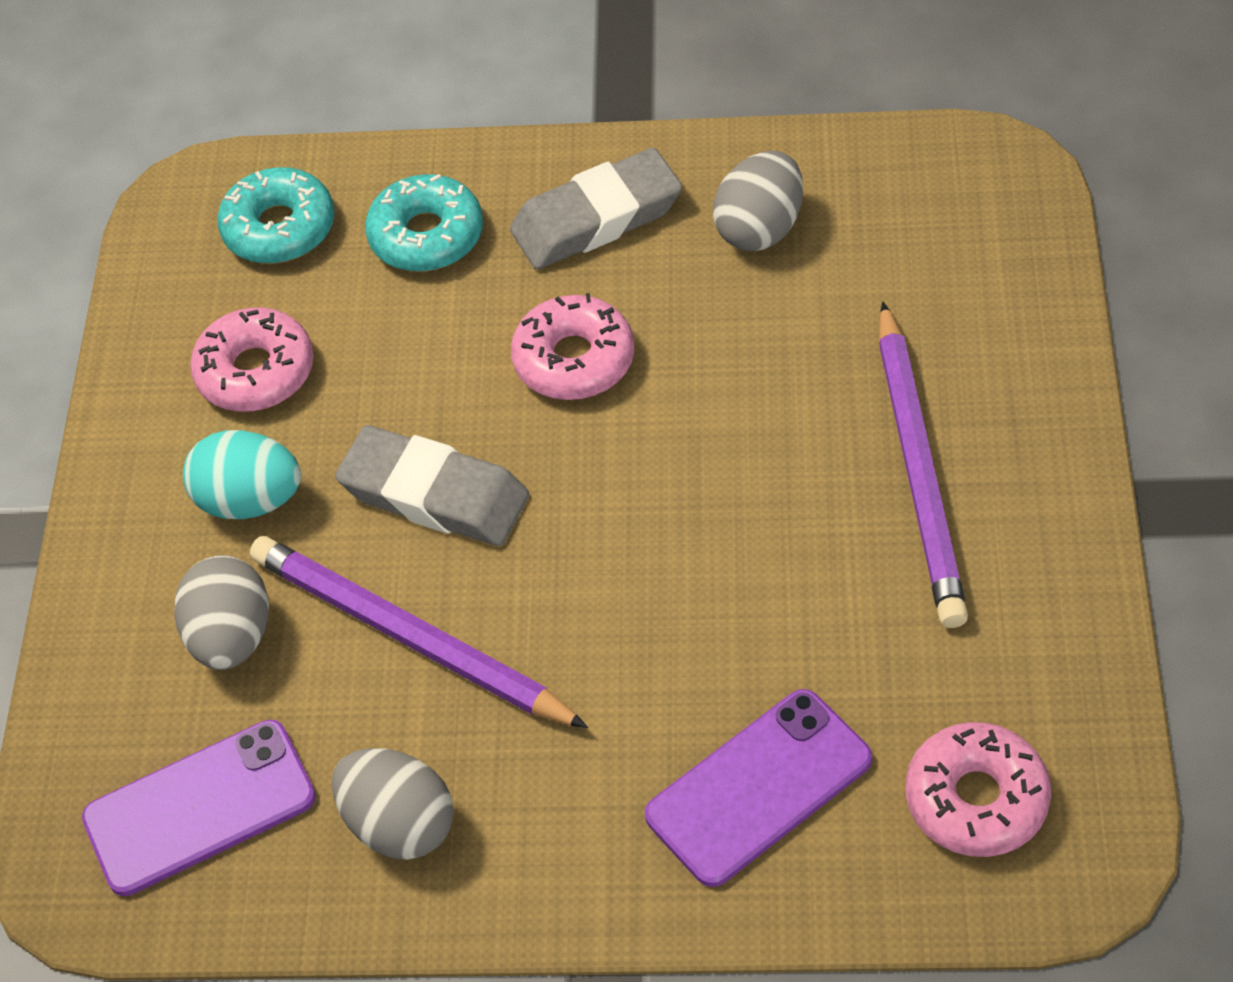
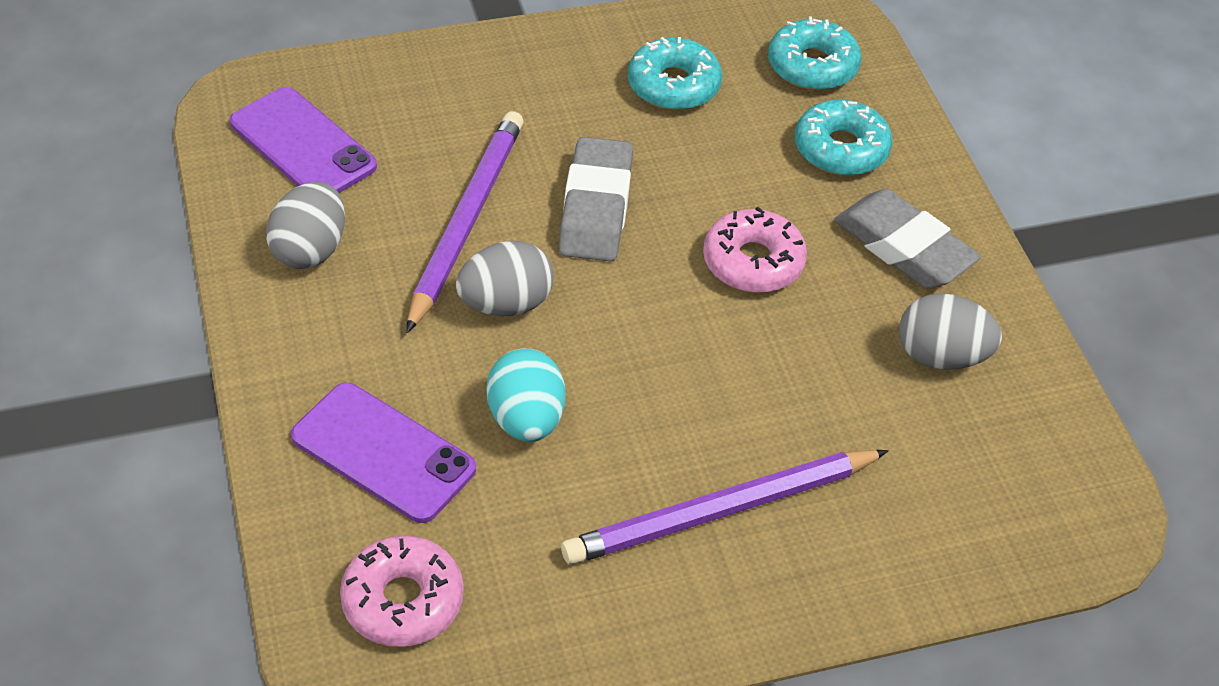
camera: 65 degrees right, 5 degrees down
(232, 636) = (442, 128): grey egg -> grey egg (506, 304)
(250, 500) = (559, 110): turquoise egg -> turquoise egg (526, 419)
(256, 372) = (673, 85): pink donut -> turquoise donut

